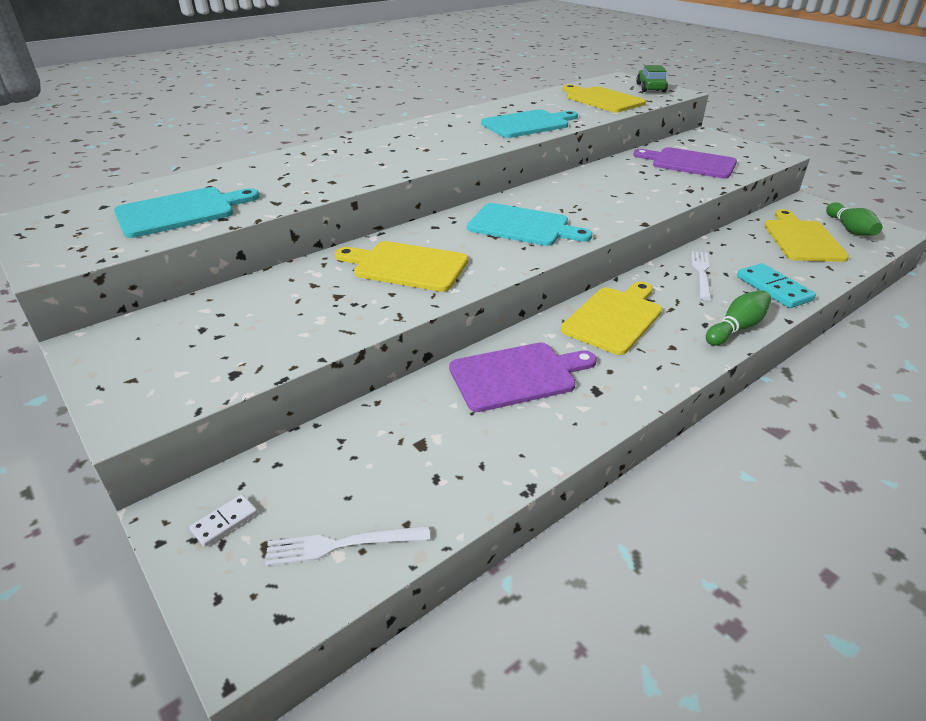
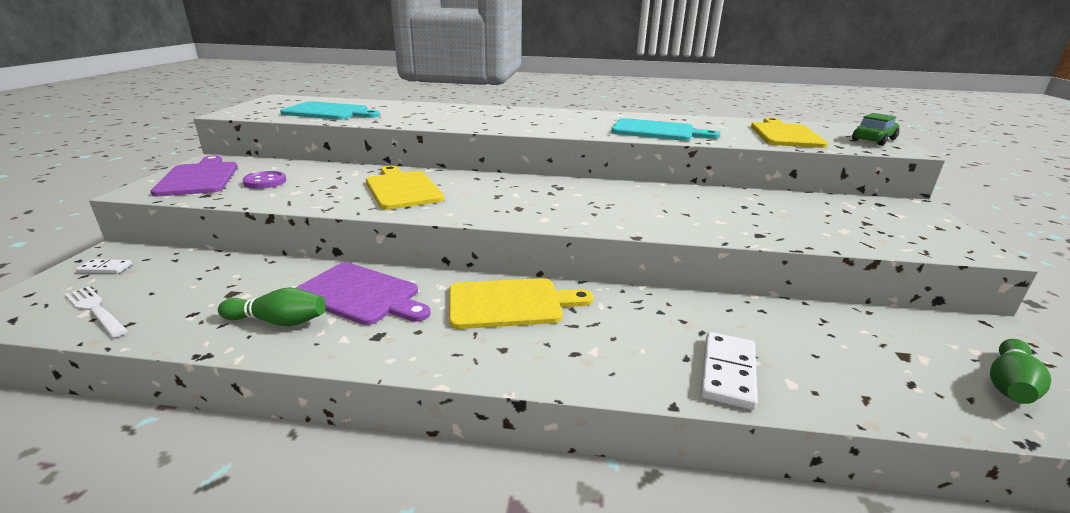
camera: 45 degrees right, 10 degrees down
(252, 328) = (265, 182): none -> purple button
(523, 226) = (532, 199): turquoise cutting board -> none
(689, 163) = (820, 218): purple cutting board -> purple cutting board (199, 178)
(701, 273) = (674, 318): white fork -> none
(736, 328) = (597, 375): green bowling pin -> green bowling pin (278, 321)
(774, 288) = (728, 372): turquoise domino -> white domino
(802, 239) = (891, 356): yellow cutting board -> none

